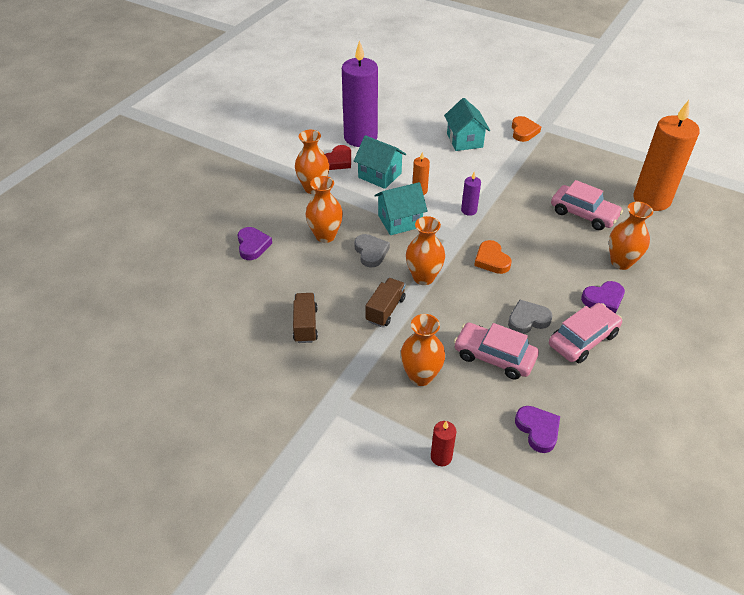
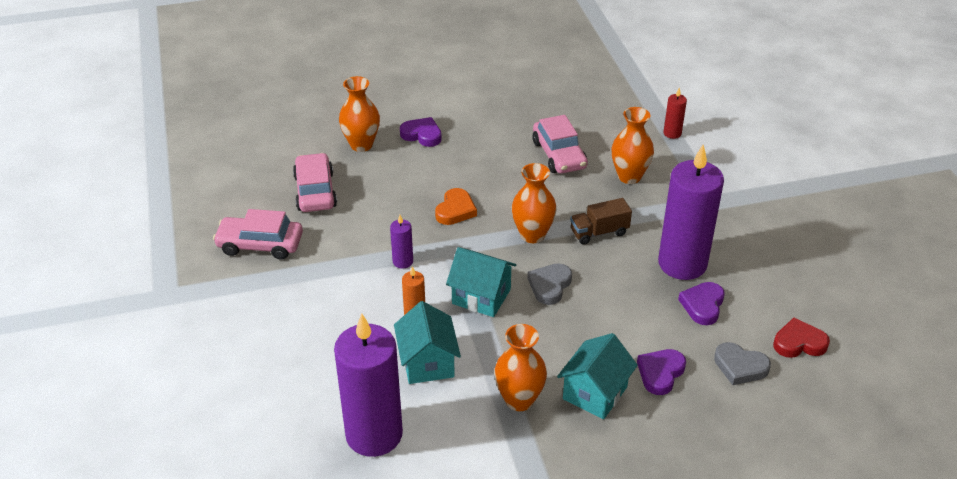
camera: 135 degrees left, 5 degrees down
(305, 325) = (682, 264): brown truck -> purple candle
(325, 236) = (573, 332): orange vase -> none
(338, 161) = (446, 418): red heart -> red heart (799, 343)
(464, 140) = (273, 338): turquoise house -> turquoise house (595, 393)
(523, 131) = (198, 302): orange heart -> none
(528, 320) = (498, 158): grey heart -> grey heart (740, 367)
(538, 430) = (590, 109): purple heart -> purple heart (702, 305)
(583, 339) = (480, 126): pink car -> pink car (260, 245)
(651, 199) = (240, 164): orange candle -> none

